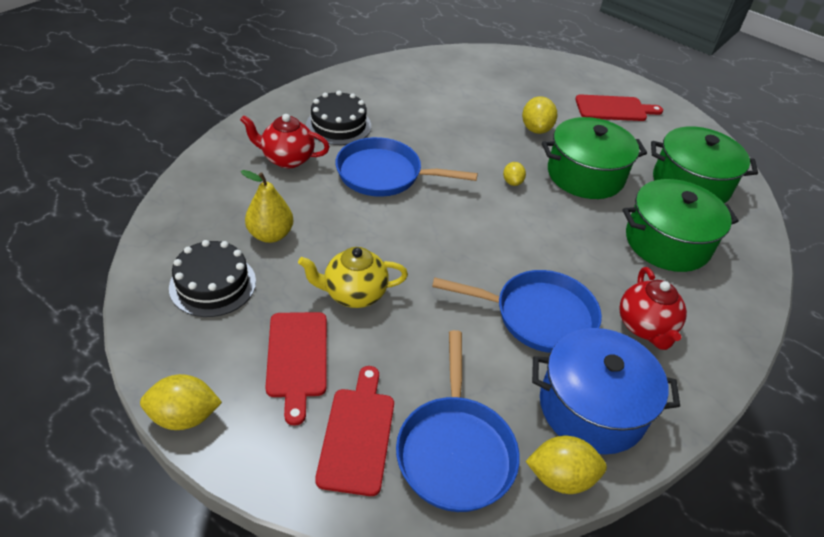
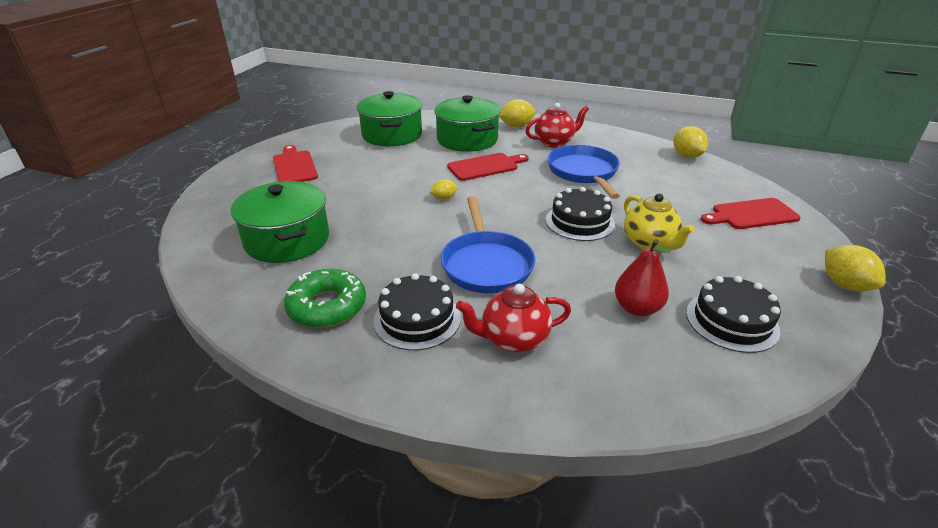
camera: 105 degrees left, 10 degrees down
(270, 235) = (637, 308): yellow pear -> red pear
(287, 159) = (513, 339): red teapot -> red teapot turned 90 degrees clockwise
(297, 358) = (735, 251): red cutting board -> red cutting board (485, 166)
(378, 94) = (327, 306): none -> green donut
(422, 260) = (579, 222): none -> black cake
(455, 450) = (714, 184): blue pan -> none
(536, 129) = (351, 197): yellow lemon -> yellow lemon (516, 126)
(585, 175) = (409, 170): green pot -> green pot (287, 240)
(592, 407) = (632, 152): blue pot -> none

